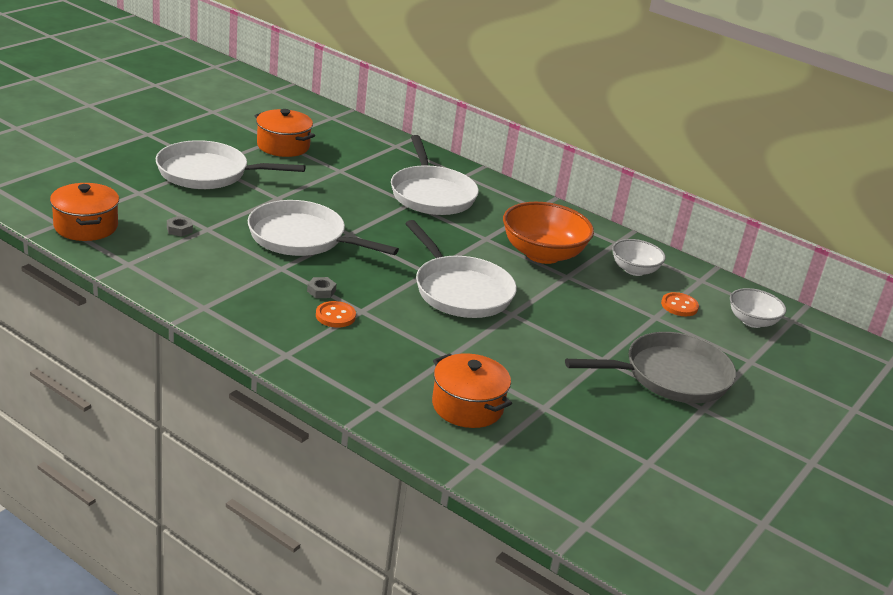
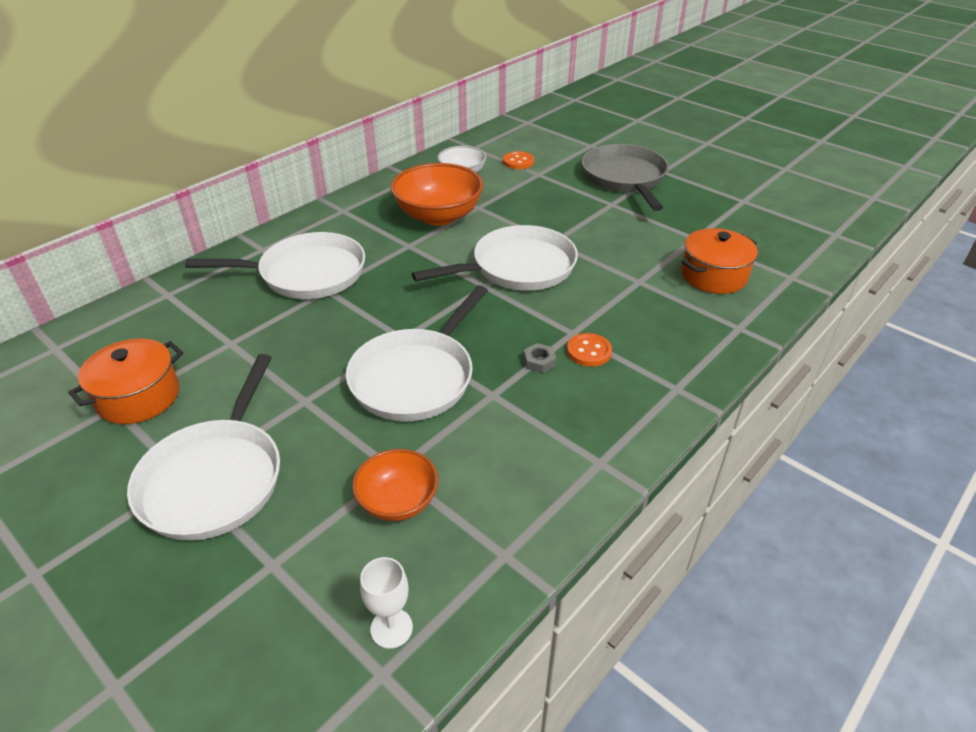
camera: 80 degrees left, 10 degrees up
(86, 226) = (391, 628): orange pot -> white goblet
(179, 229) = (398, 501): grey nut -> orange bowl
(752, 321) = (534, 136): white bowl -> none

